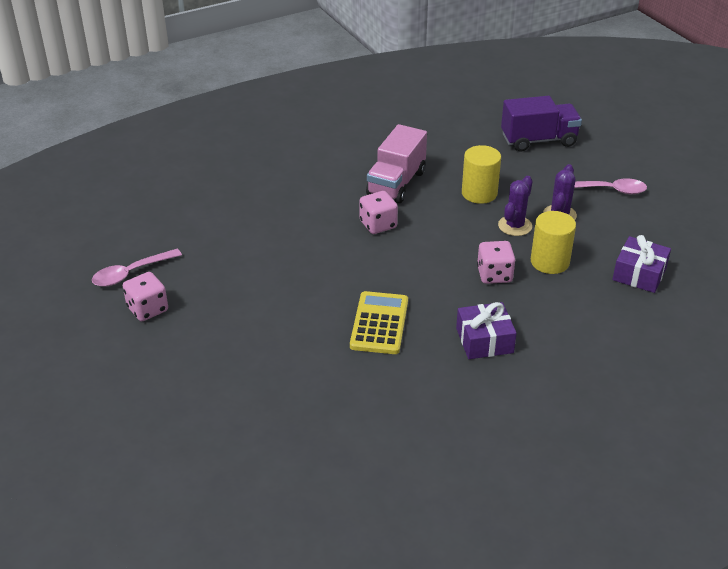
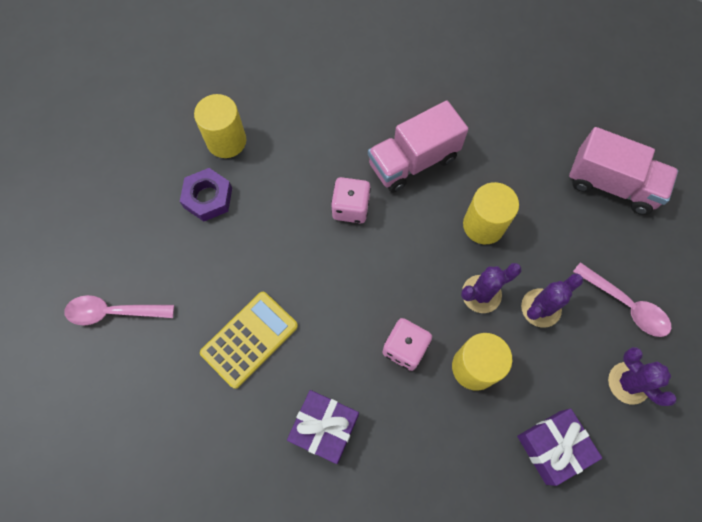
camera: 35 degrees right, 30 degrees up
(131, 273) = (99, 137): pink spoon -> pink spoon (113, 312)
(147, 309) = (80, 190): pink dice -> none
(243, 231) = (226, 141): none -> yellow cylinder
(262, 266) = (208, 198): none -> purple nut
(538, 140) = (611, 184): purple truck -> pink truck
(649, 223) = (628, 383): none -> purple cactus

